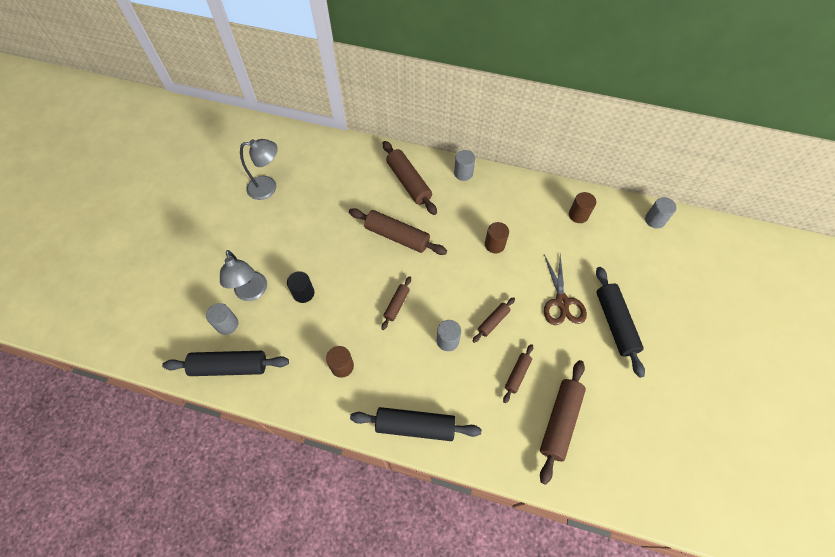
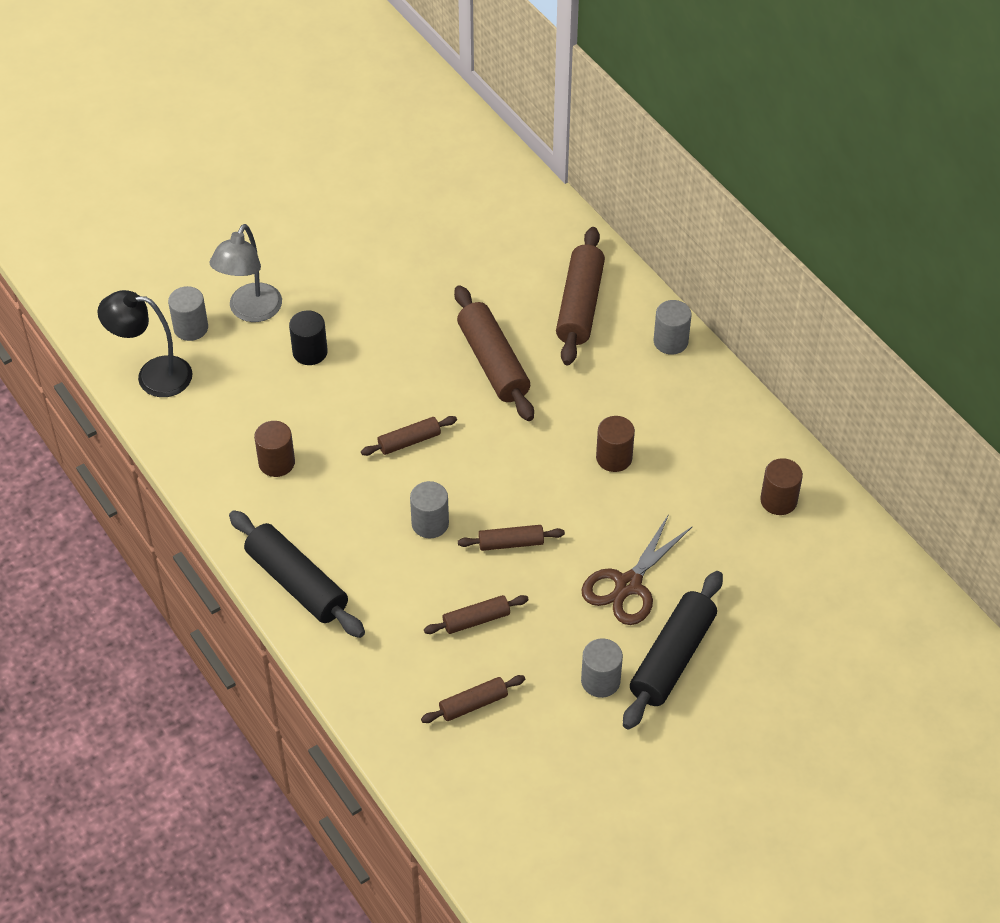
camera: 40 degrees right, 10 degrees down
(230, 366) = (153, 375): black rolling pin -> black lamp
(268, 187) = (387, 196): grey lamp -> none
(560, 421) = (473, 704): brown rolling pin -> brown rolling pin, size x0.54
(655, 220) = (889, 582): grey cylinder -> grey cylinder (600, 681)

